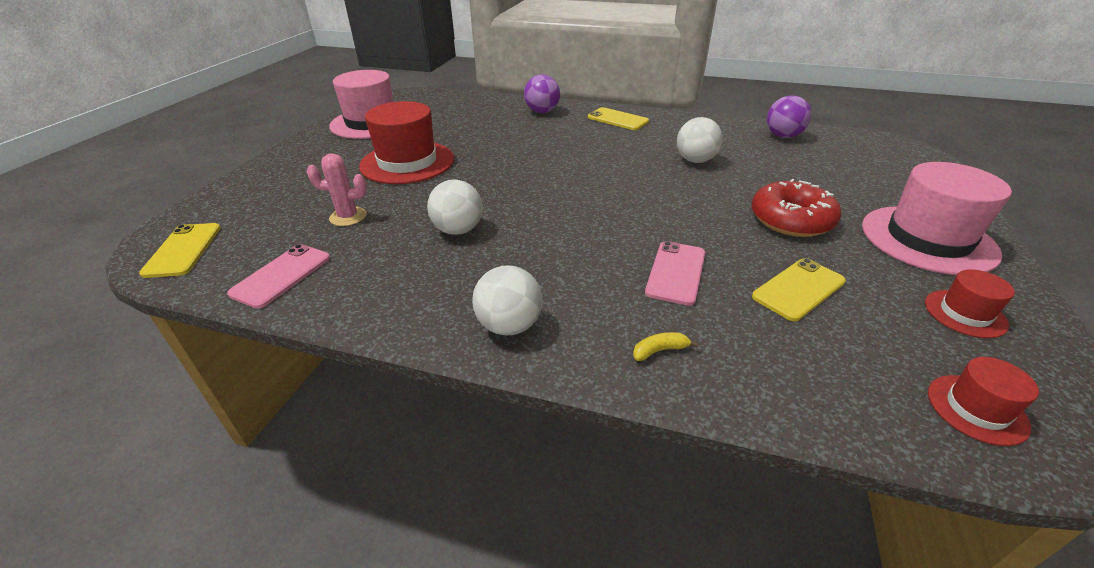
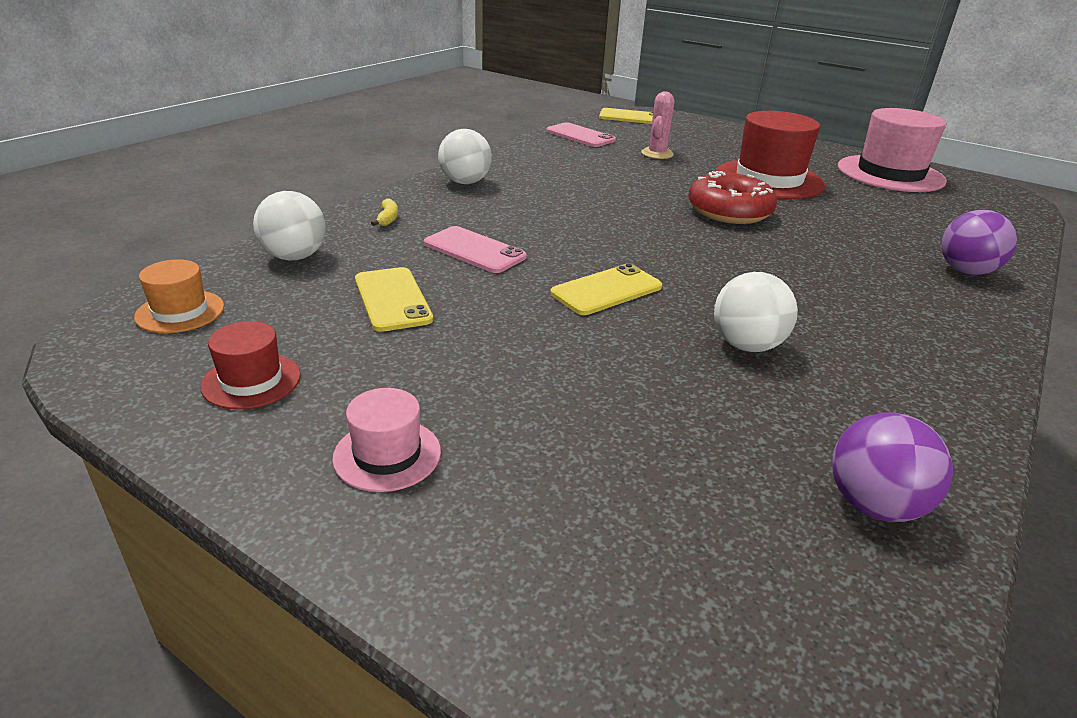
camera: 105 degrees right, 5 degrees down
(458, 230) = (612, 183): white ball -> white ball (295, 257)
(617, 119) = (944, 326): yellow phone -> yellow phone (606, 290)
(791, 220) = (522, 354): red donut -> red donut (729, 211)
(927, 239) = (387, 454): pink hat -> pink hat, size x0.49
(976, 409) = (180, 312): red hat -> orange hat

